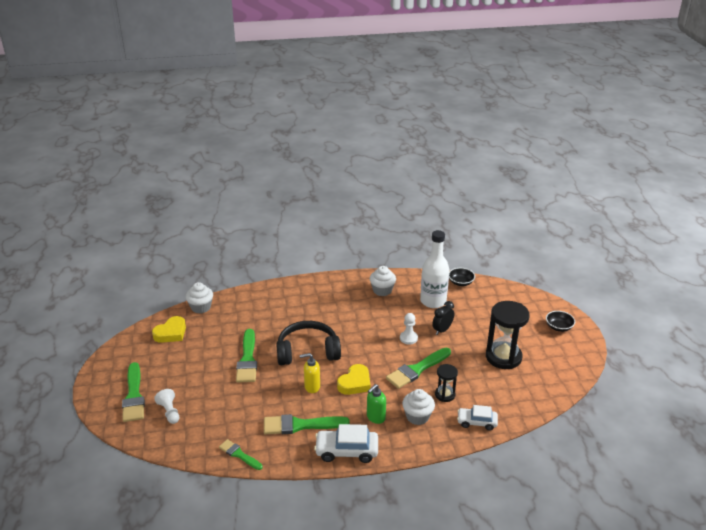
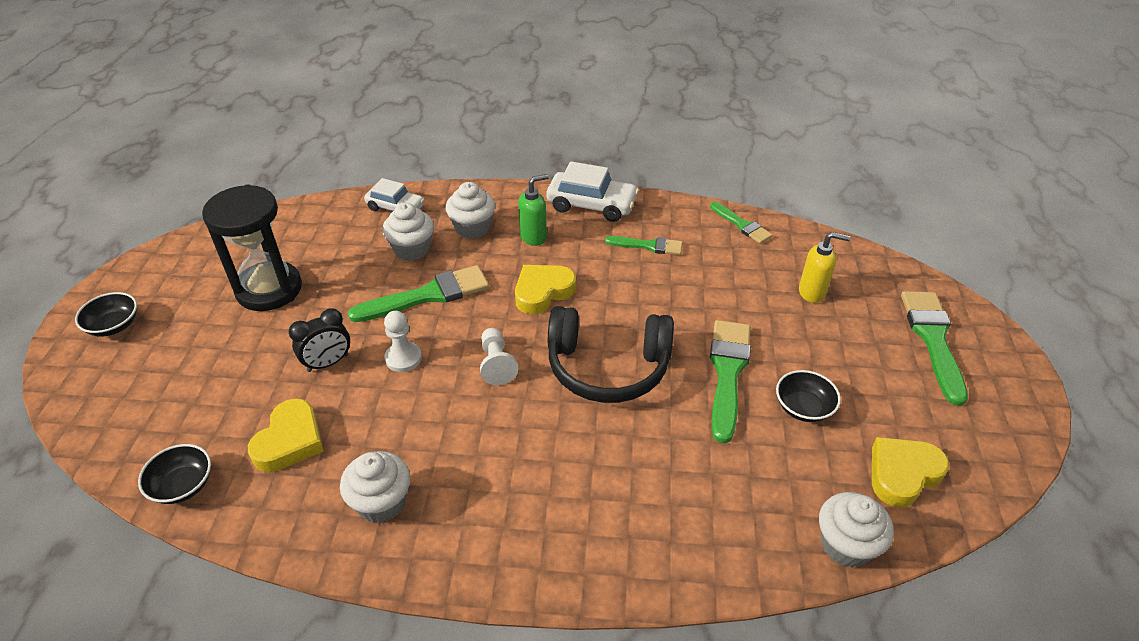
camera: 165 degrees left, 10 degrees up
(169, 412) = (859, 300): white pawn -> white pawn (496, 364)
(211, 351) = (803, 407): none -> black bowl
(300, 425) = (648, 246): green brush -> green brush, size x0.59
(312, 387) = (617, 299): yellow soap dispenser -> yellow soap dispenser (812, 292)
(433, 301) = (290, 441): white bottle -> yellow heart
(445, 395) = (412, 249): black hourglass -> white cupcake

